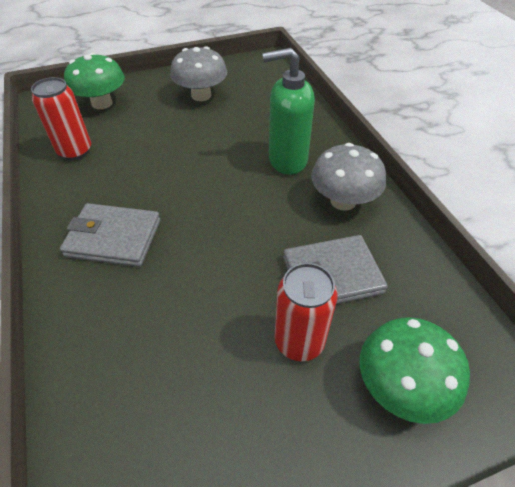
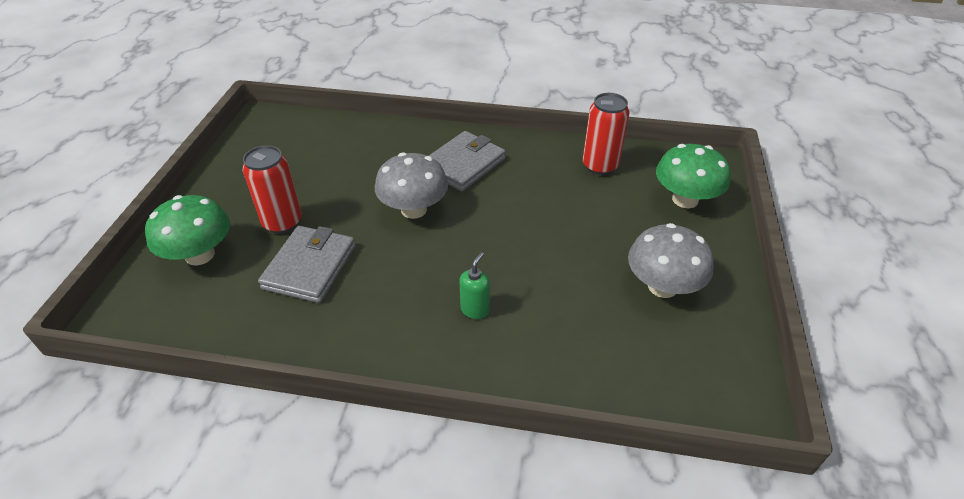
camera: 120 degrees right, 5 degrees down
(287, 160) = (475, 309): green soap dispenser -> green soap dispenser, size x0.48
(343, 201) = (377, 323): grey mushroom -> grey mushroom (414, 209)

